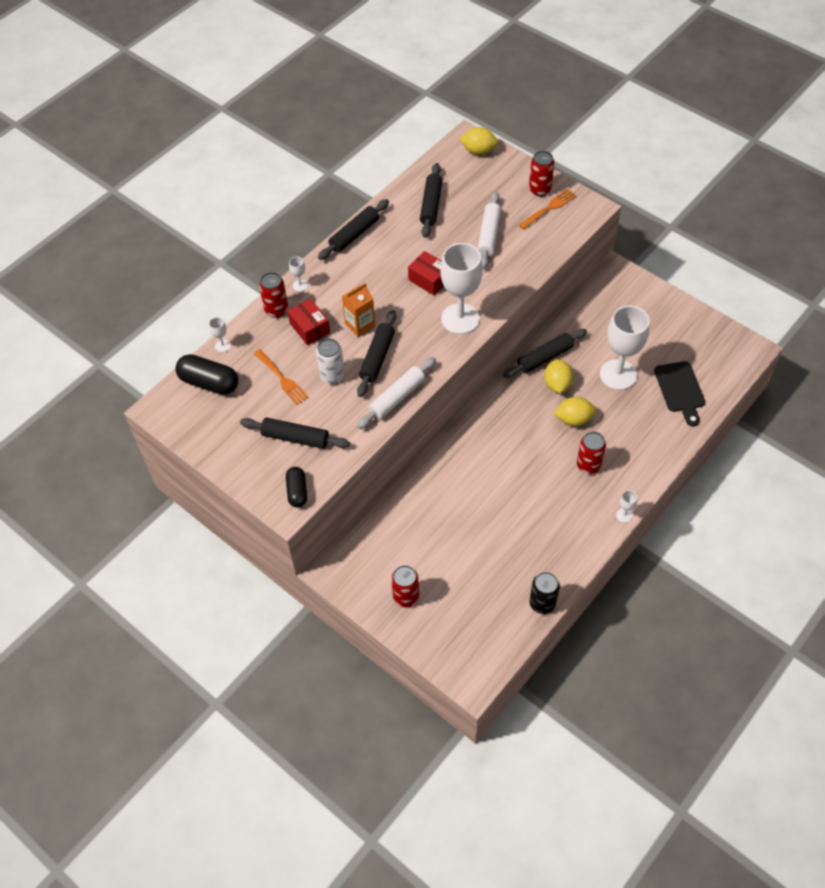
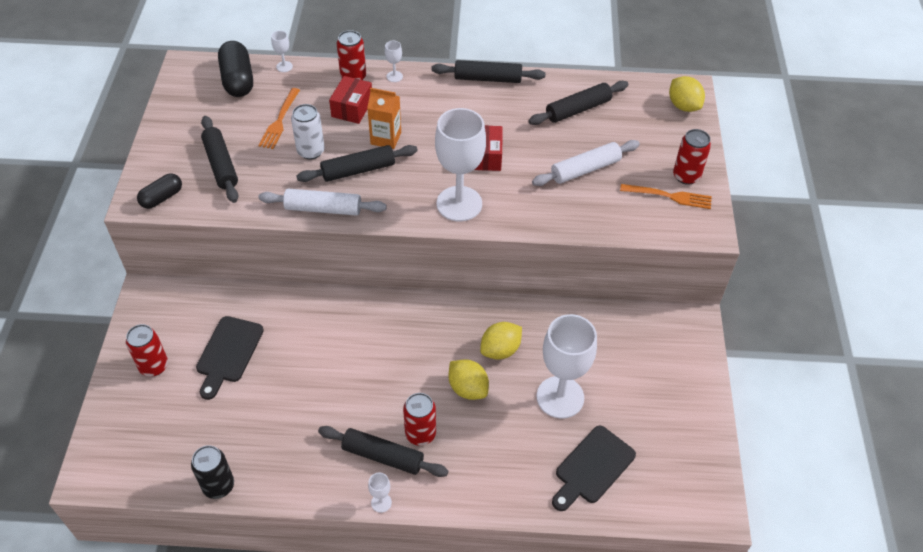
camera: 50 degrees right, 5 degrees down
(432, 543) = (228, 353): none -> black cutting board
(544, 358) = (523, 321): black rolling pin -> black rolling pin (383, 456)

